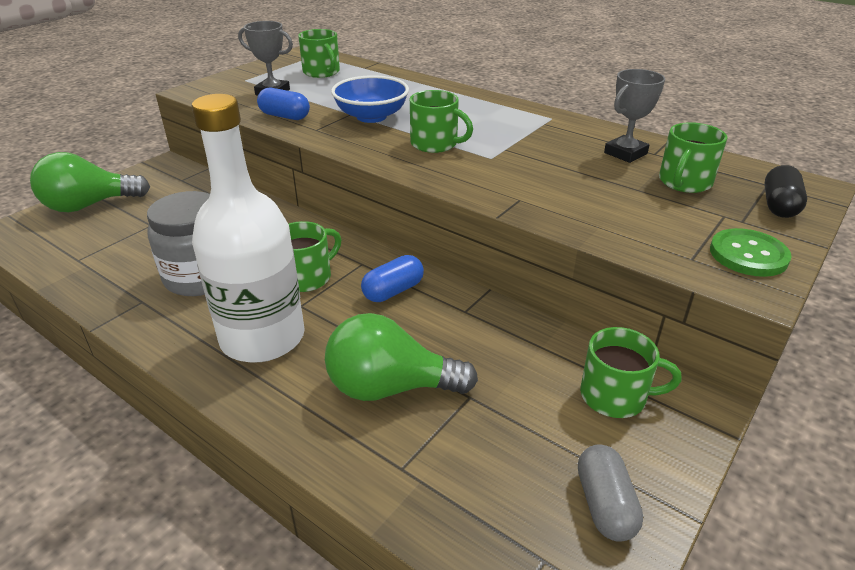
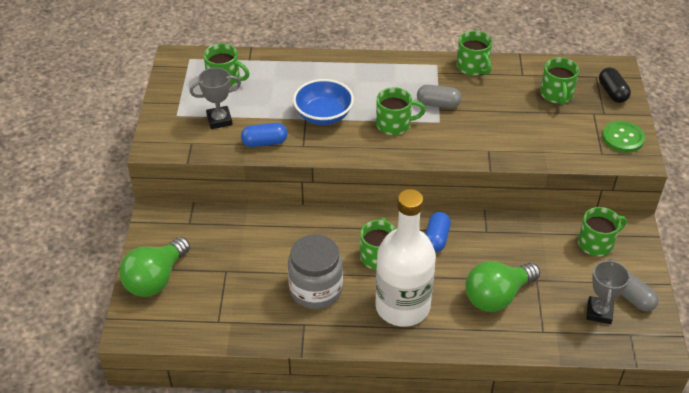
camera: 35 degrees left, 10 degrees up
(510, 145) = (438, 104): none -> grey capsule
(595, 131) = (473, 67): none -> green mug
(625, 153) = (507, 82): grey trophy -> grey trophy (599, 312)

